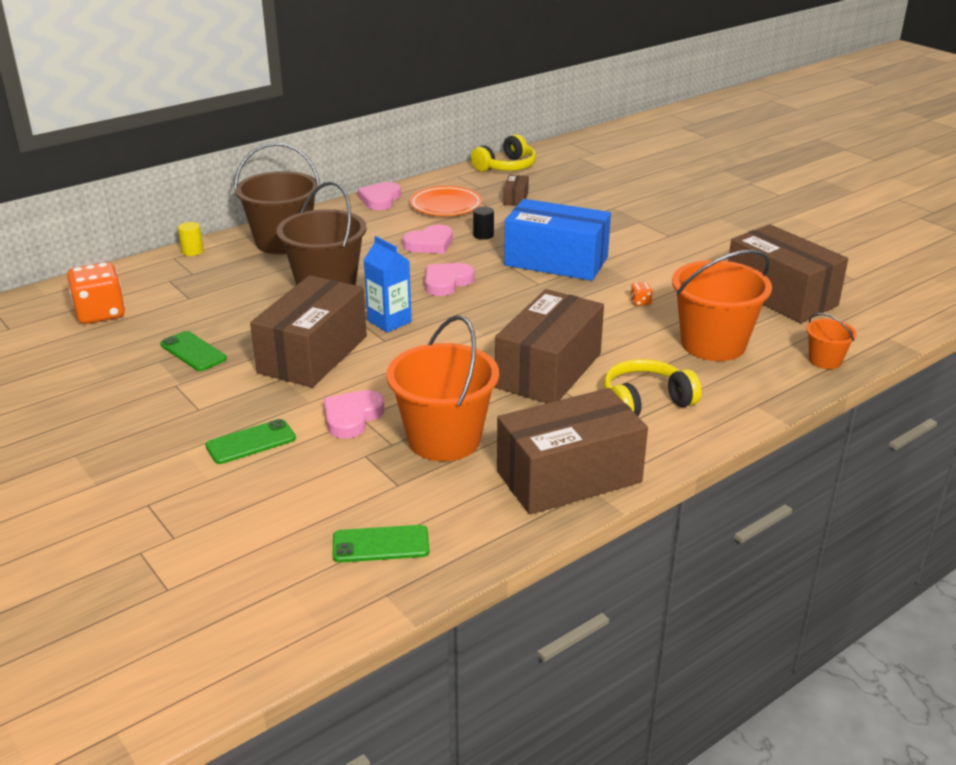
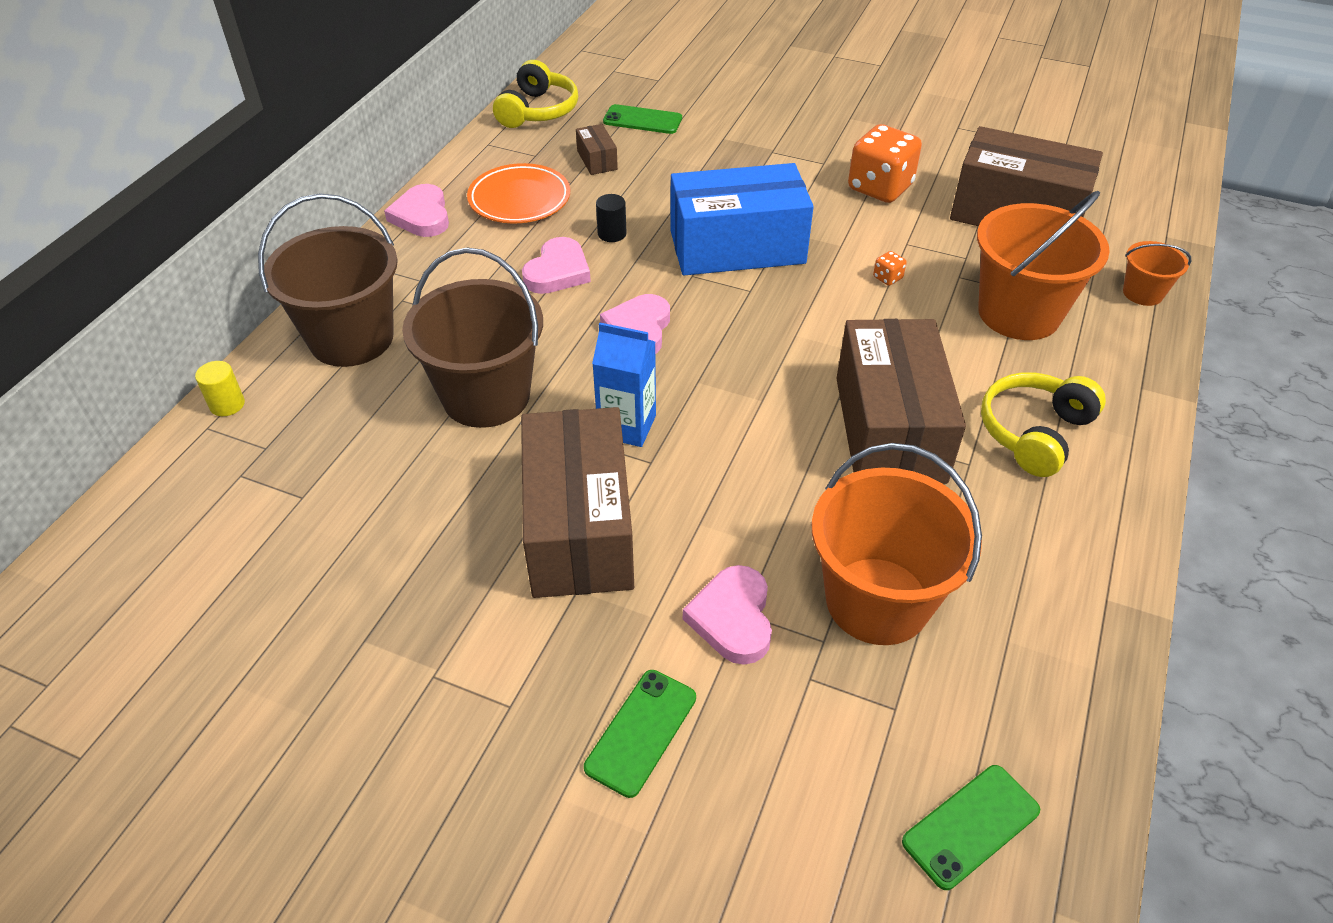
camera: 30 degrees left, 15 degrees up
(100, 314) = (184, 586): orange dice -> orange dice (880, 187)
(193, 352) = (402, 598): green phone -> green phone (642, 120)
(569, 477) = (1066, 592): brown box -> none

